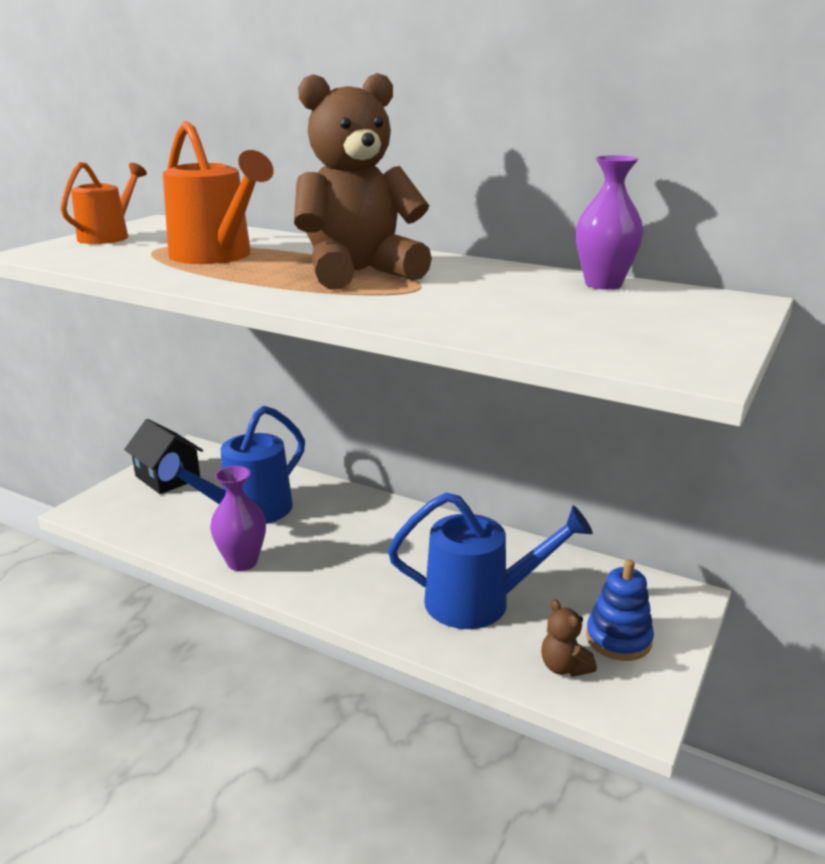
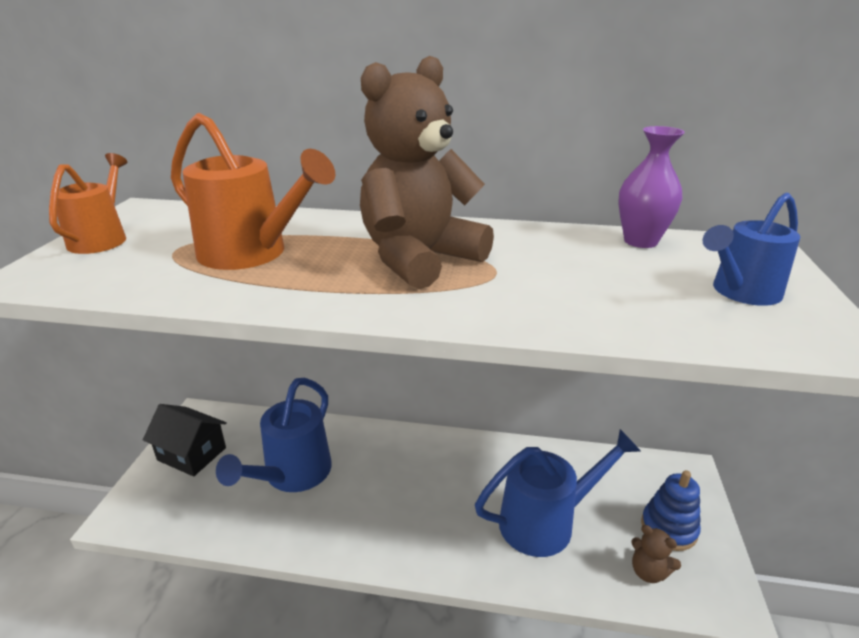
camera: 20 degrees left, 5 degrees up
(242, 562) = (317, 537): purple vase -> none
(649, 327) = (740, 293): none -> blue watering can

